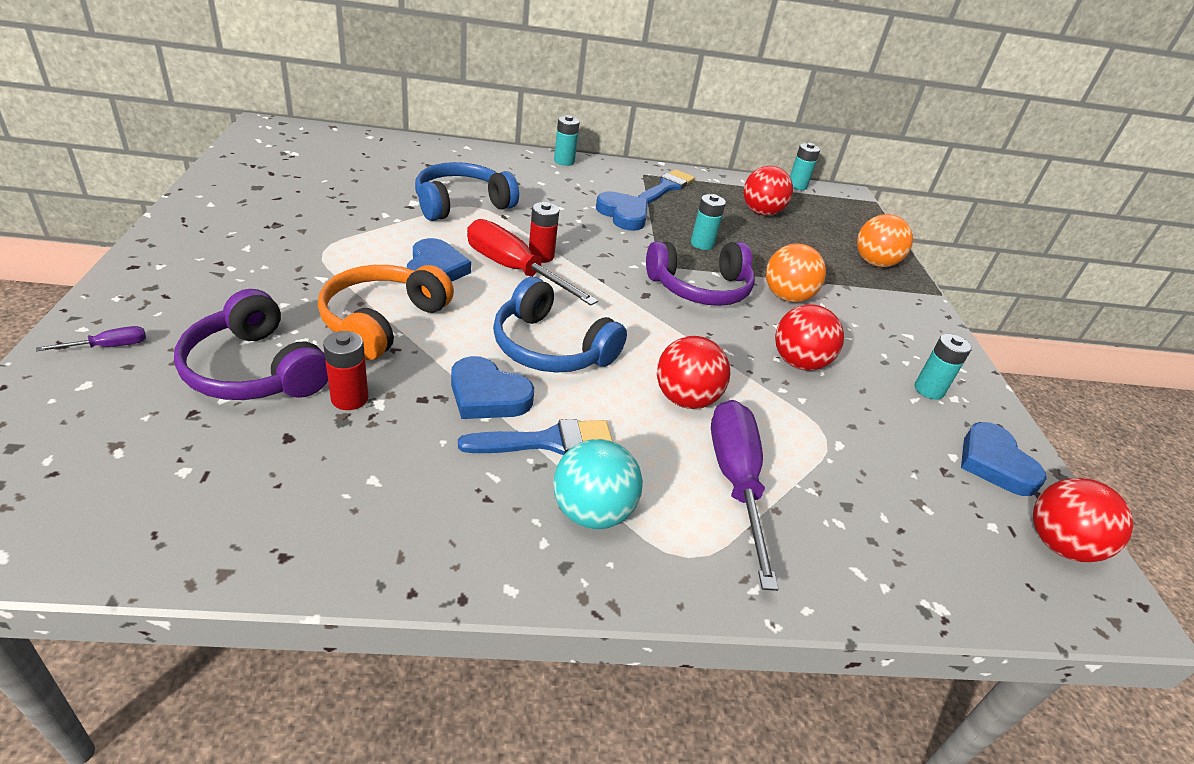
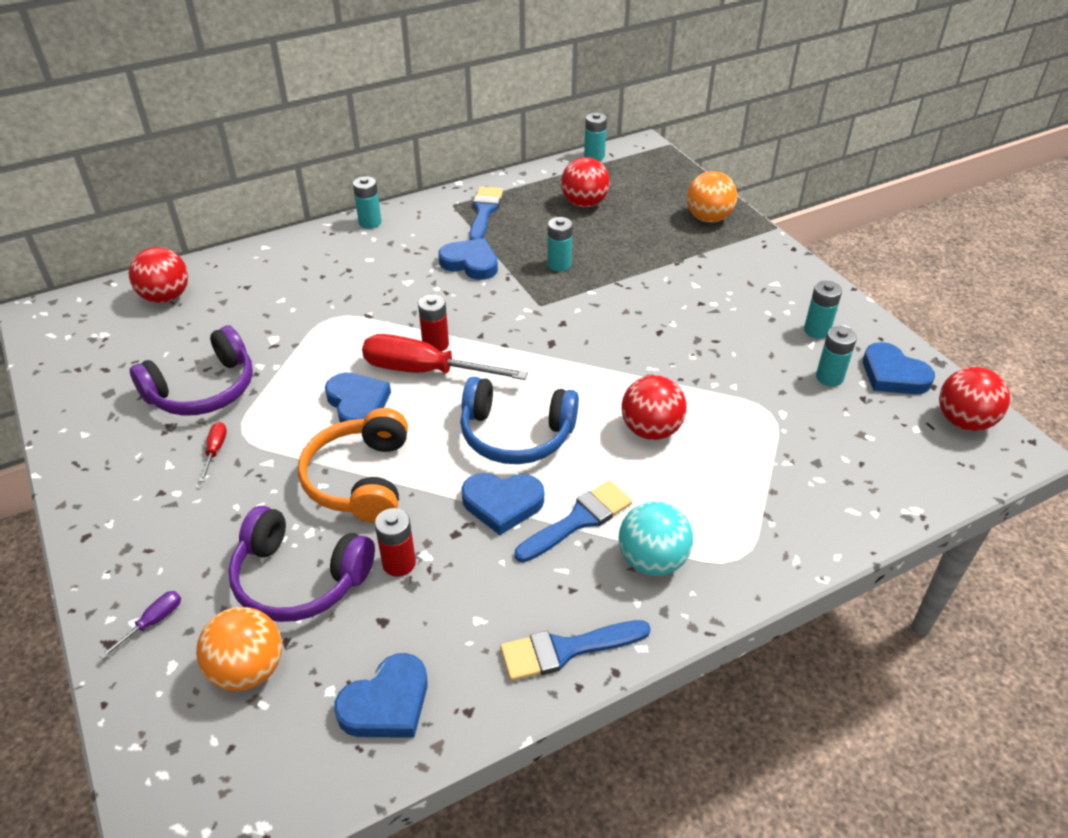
camera: 20 degrees left, 5 degrees up
(219, 508) = (386, 703): none -> blue heart
(291, 253) = (215, 450): none -> red screwdriver
(431, 550) = (566, 650): none -> blue brush
(461, 204) = (319, 320): blue headphones -> none
(700, 288) = (589, 314): purple headphones -> purple headphones (203, 389)
(735, 481) = (732, 483): purple screwdriver -> none
(786, 297) = (662, 290): orange ball -> orange ball (248, 670)
(798, 363) = (711, 352): red ball -> red ball (166, 297)
(916, 435) = (829, 377): none -> turquoise battery

